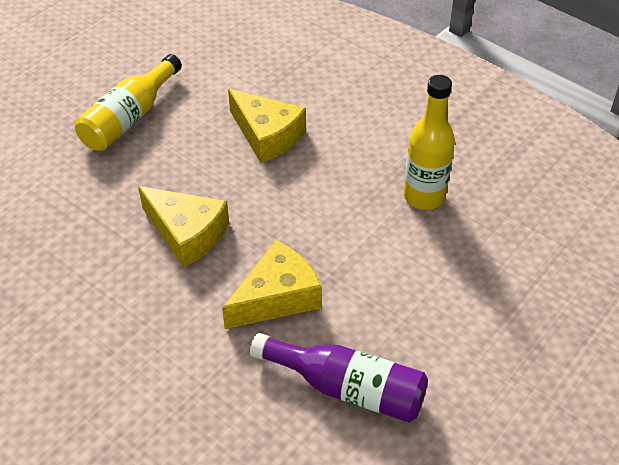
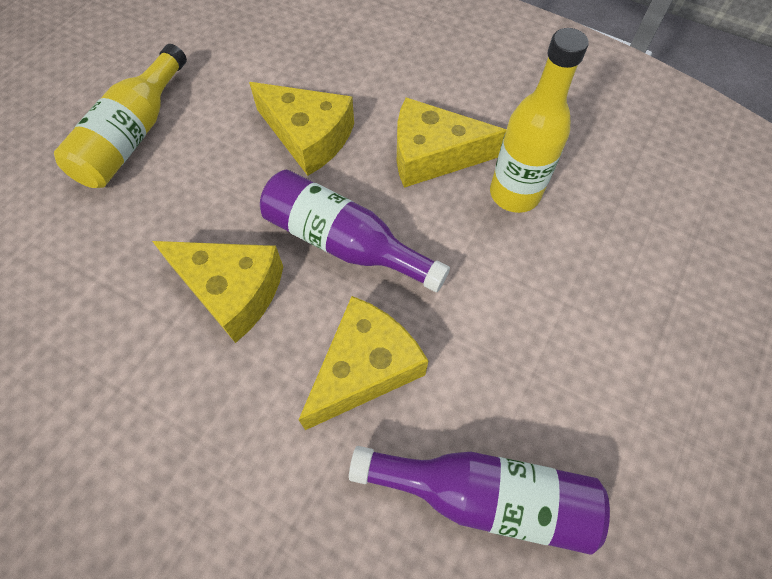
camera: 10 degrees left, 15 degrees up
(280, 213) = (345, 243): none -> purple bottle
(364, 161) = (433, 155): none -> yellow cheese

